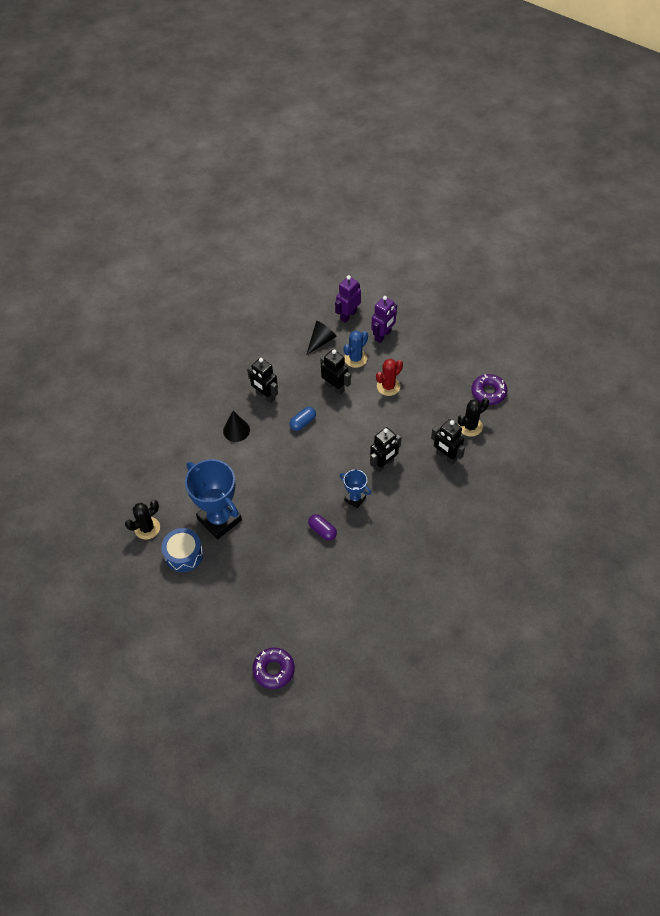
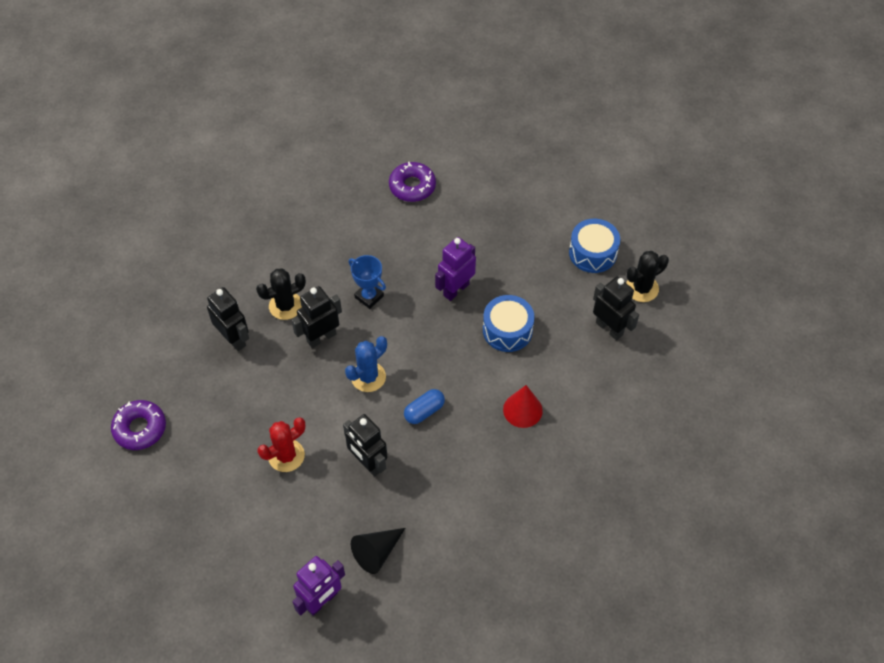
camera: 175 degrees left, 0 degrees up
(219, 519) = (548, 289): blue trophy -> none
(236, 430) = (522, 410): black cone -> red cone
(249, 484) = (507, 330): none -> blue drum
(265, 396) = (476, 461): black robot -> black robot (609, 328)
(274, 670) = (490, 130): purple donut -> purple donut (412, 186)
(322, 530) = (417, 262): purple capsule -> none
(355, 358) = (326, 512): blue cactus -> blue cactus (368, 377)
(383, 335) = (272, 551): purple robot -> purple robot (456, 289)
(470, 426) = (186, 378): black cactus -> black cactus (285, 306)

